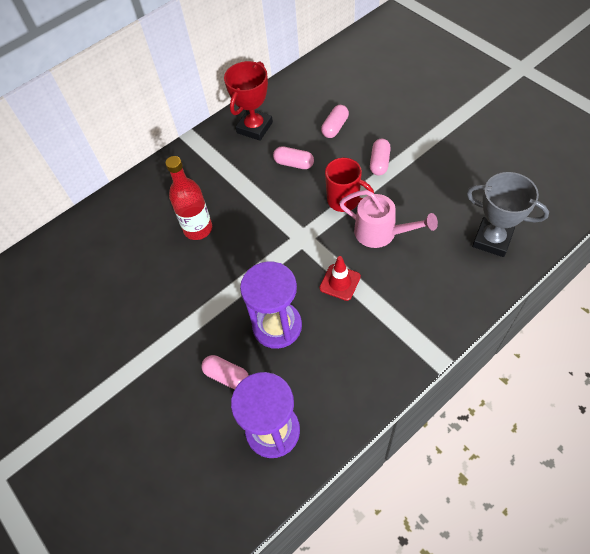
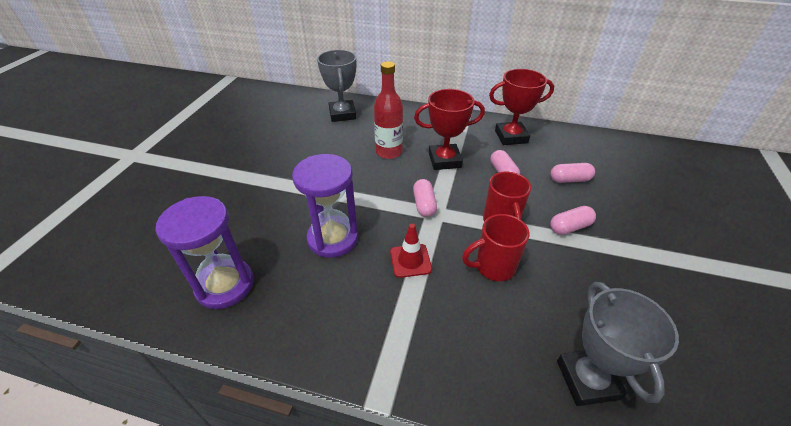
camera: 50 degrees right, 15 degrees down
(100, 237) = (342, 114): none -> grey trophy
(227, 376) = (265, 229): pink capsule -> pink capsule (424, 204)
(245, 193) = (444, 160): none -> red trophy
(382, 233) = (493, 267): pink watering can -> red mug

